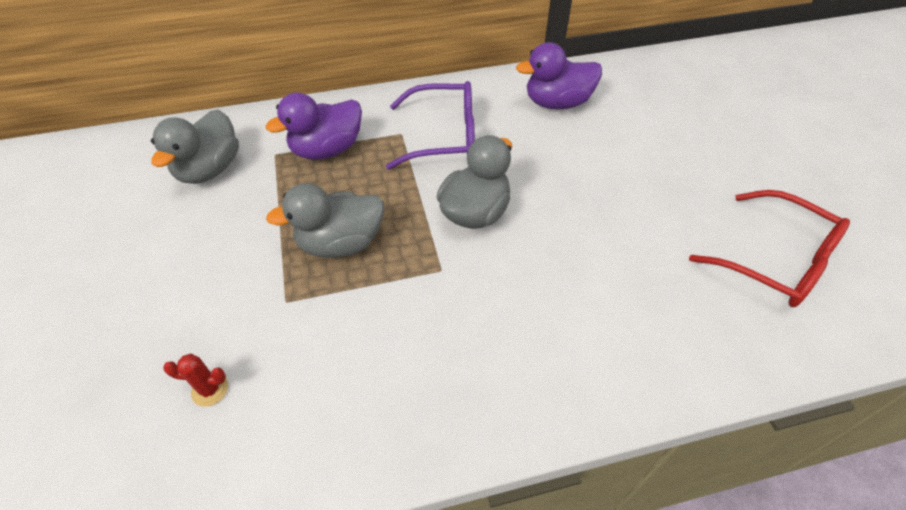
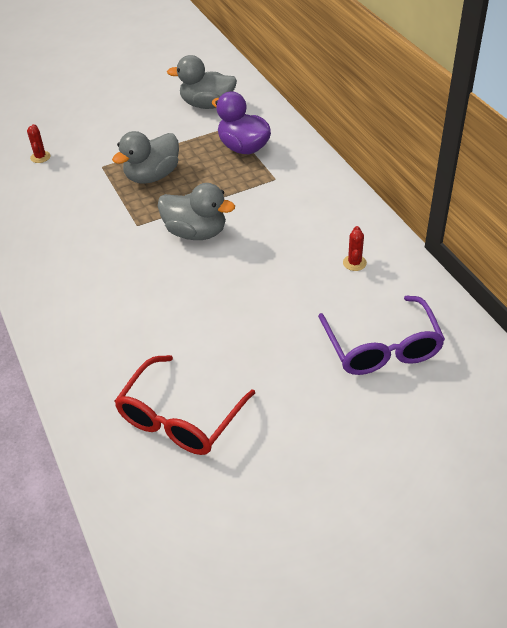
camera: 80 degrees right, 5 degrees down
(340, 243) = (152, 176): grey duck -> grey duck turned 105 degrees counterclockwise
(443, 136) = (279, 201): purple glasses -> purple glasses (381, 347)
(557, 103) = (354, 263): purple duck -> red cactus

